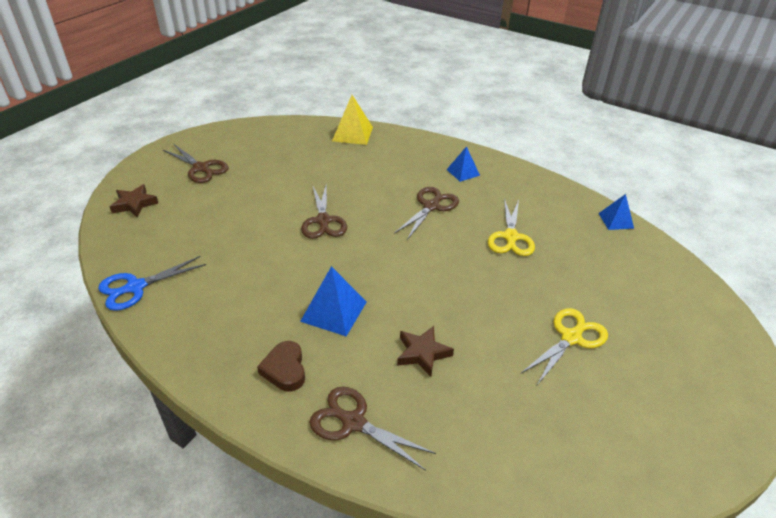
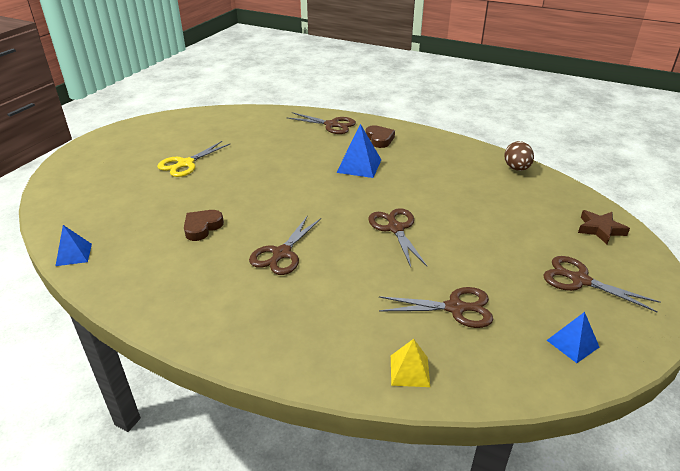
camera: 175 degrees right, 5 degrees down
(135, 287) = (516, 168): blue scissors -> brown egg
(306, 159) = (456, 308): none -> brown scissors
(352, 134) = (409, 370): yellow pyramid -> yellow pyramid, size x0.64
(422, 353) = (292, 150): brown star -> none
(463, 172) = (235, 306): blue pyramid -> blue pyramid (572, 343)
(511, 237) = (202, 227): yellow scissors -> brown heart

